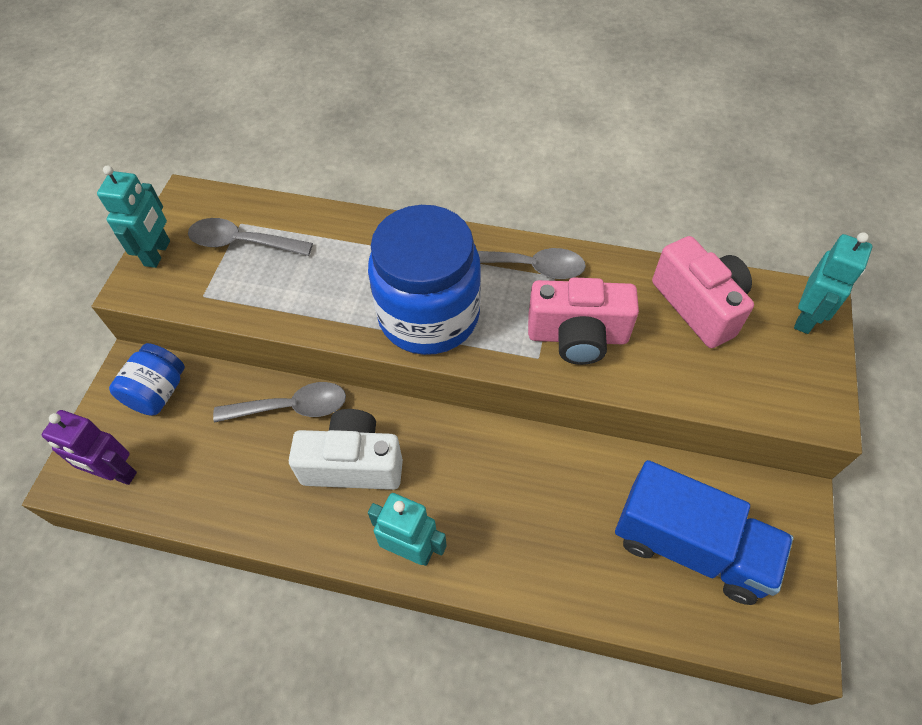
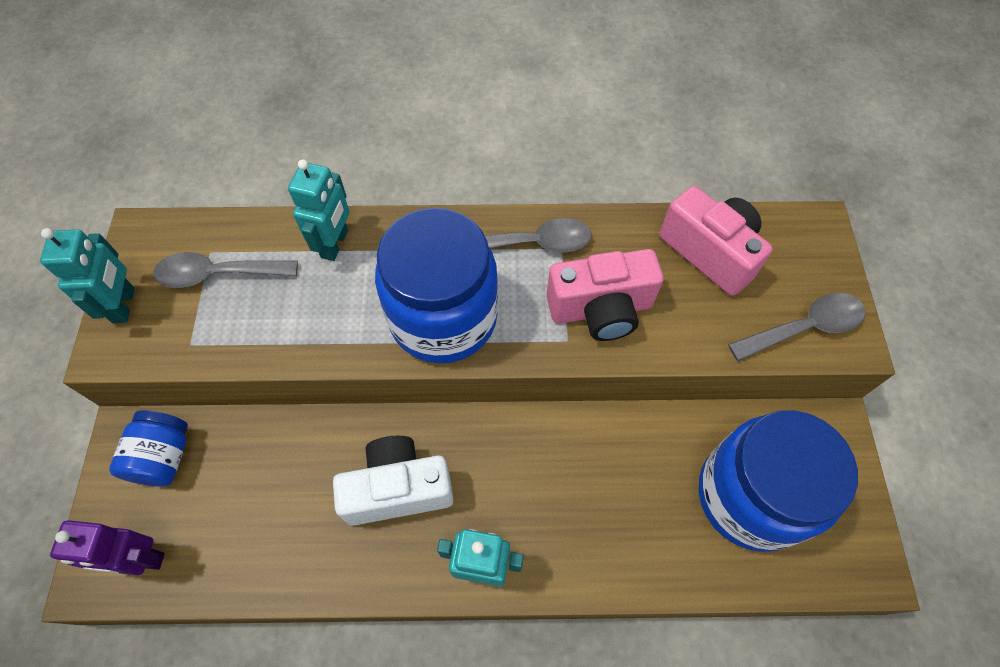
camera: 15 degrees left, 5 degrees up
(292, 407) = (317, 441): grey spoon -> grey spoon (804, 327)
(690, 546) = (750, 496): blue truck -> blue jar
(806, 317) = (813, 245): turquoise robot -> turquoise robot (335, 244)

